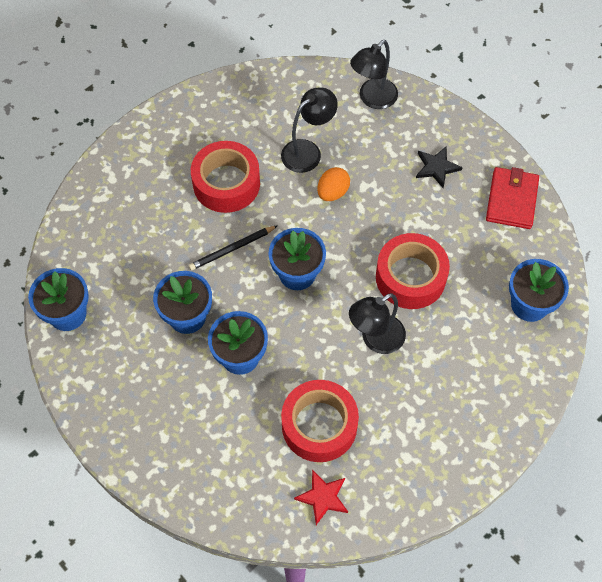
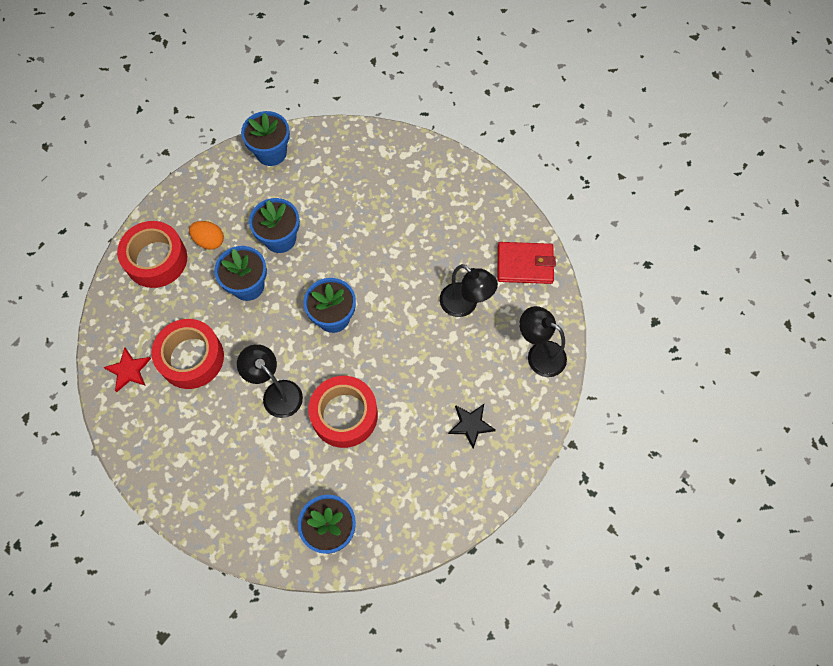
camera: 80 degrees right, 5 degrees up
(226, 183) = (416, 243): red tape -> red tape (156, 259)
(232, 249) = (349, 260): black pencil -> none
(332, 192) = (424, 334): orange egg -> orange egg (209, 241)
(511, 200) = (447, 502): red wallet -> red wallet (525, 264)

